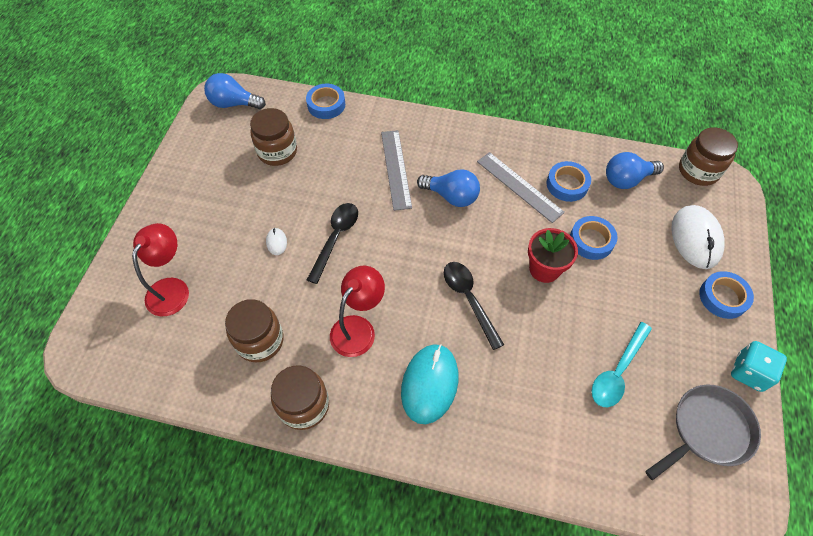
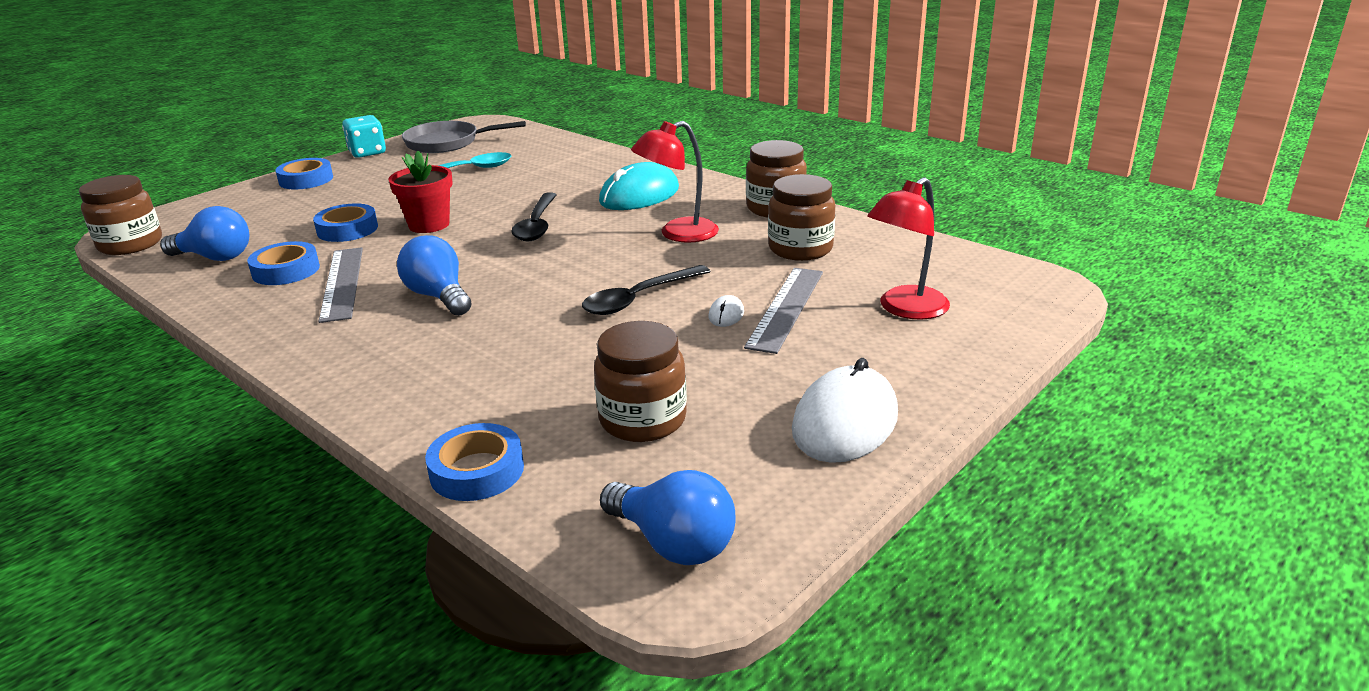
camera: 150 degrees left, 30 degrees down
(395, 169) = (473, 342): grey ruler -> grey ruler (786, 308)
(695, 238) = (249, 209): white mouse -> white mouse (845, 422)

